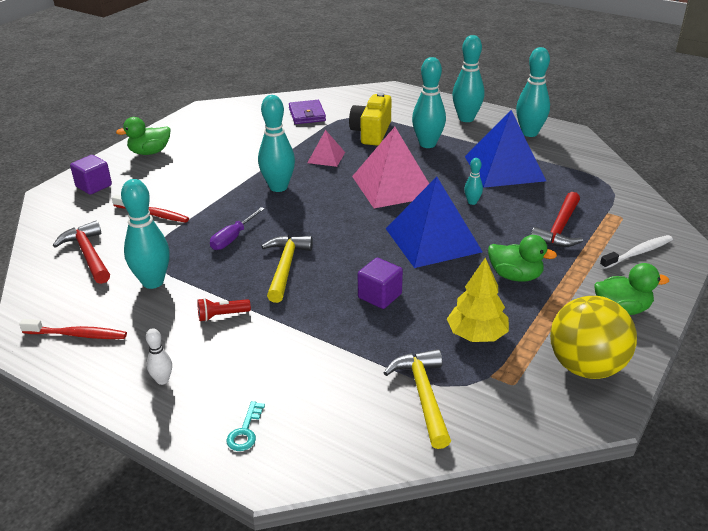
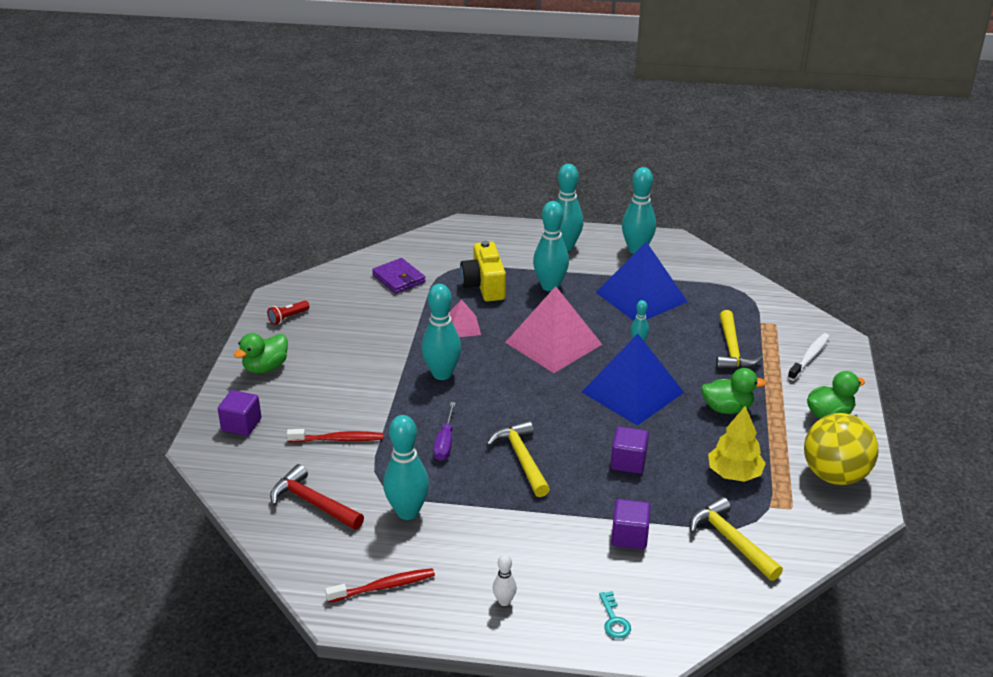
camera: 25 degrees left, 0 degrees up
(222, 315) = (504, 524): red flashlight -> red flashlight (288, 318)
(325, 360) = (629, 536): none -> purple cube
(559, 229) = (732, 350): red hammer -> yellow hammer

